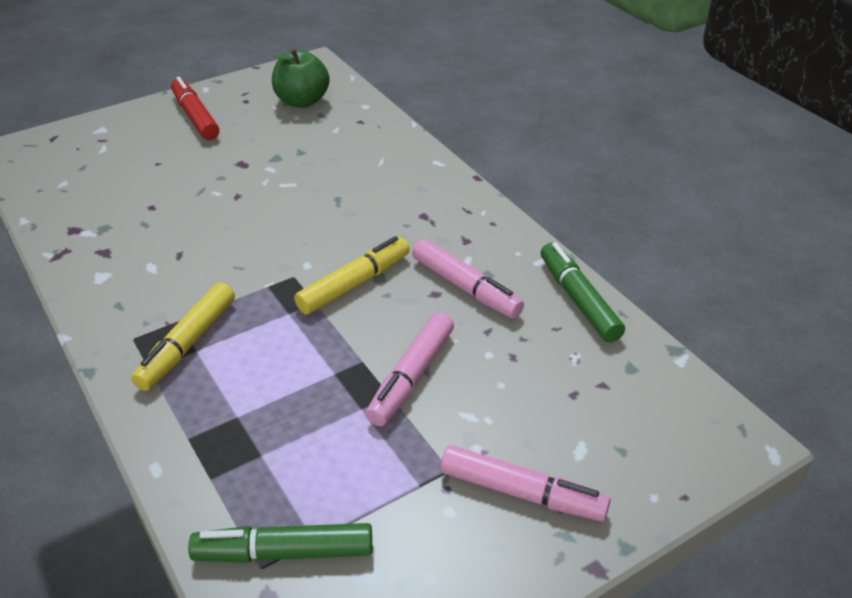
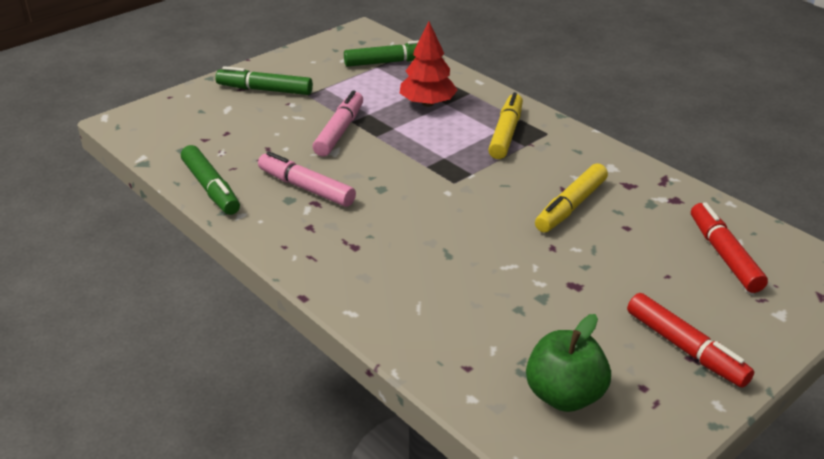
camera: 170 degrees right, 5 degrees down
(90, 174) = (724, 255): none -> red marker
(265, 421) = (427, 103): none -> red tree
(354, 284) = (401, 182): yellow marker -> yellow marker (570, 206)
(522, 493) = (264, 90): pink marker -> green marker

